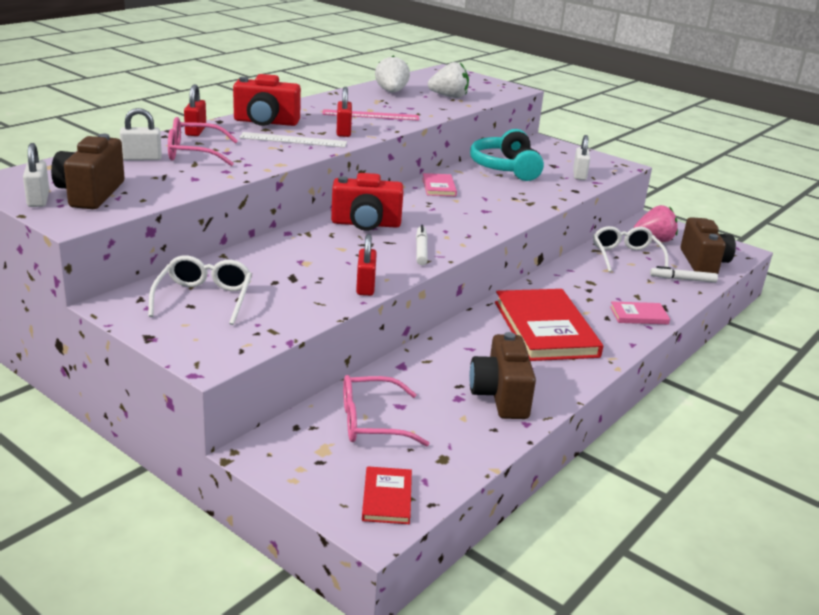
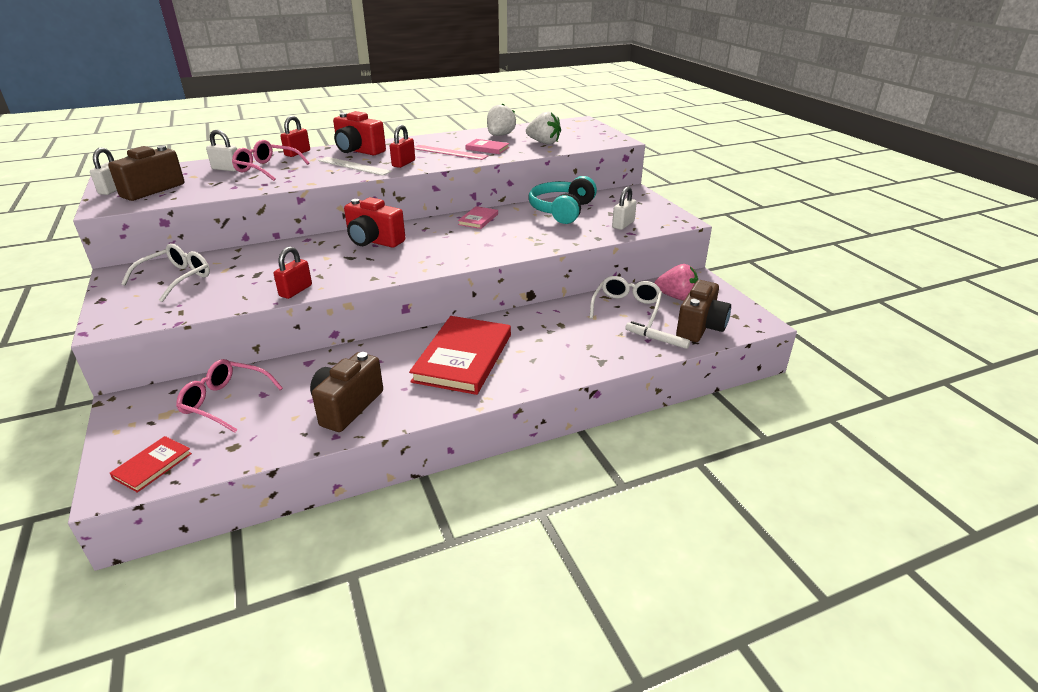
camera: 30 degrees right, 5 degrees up
(421, 250) = (383, 269): white marker -> none
(639, 315) = (565, 364): pink book -> pink book (487, 148)

